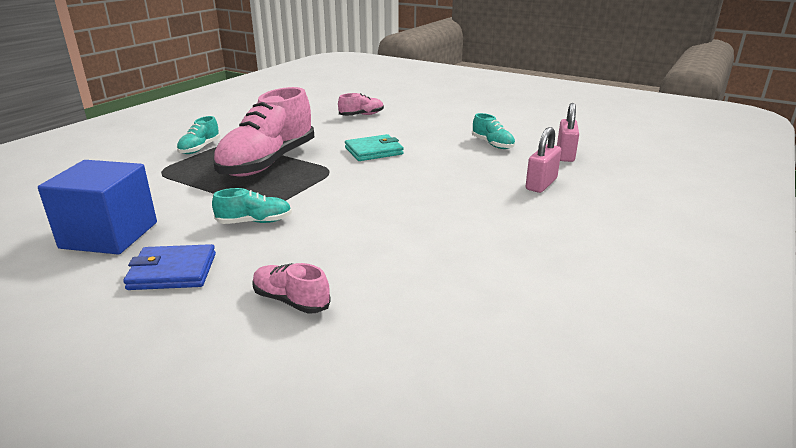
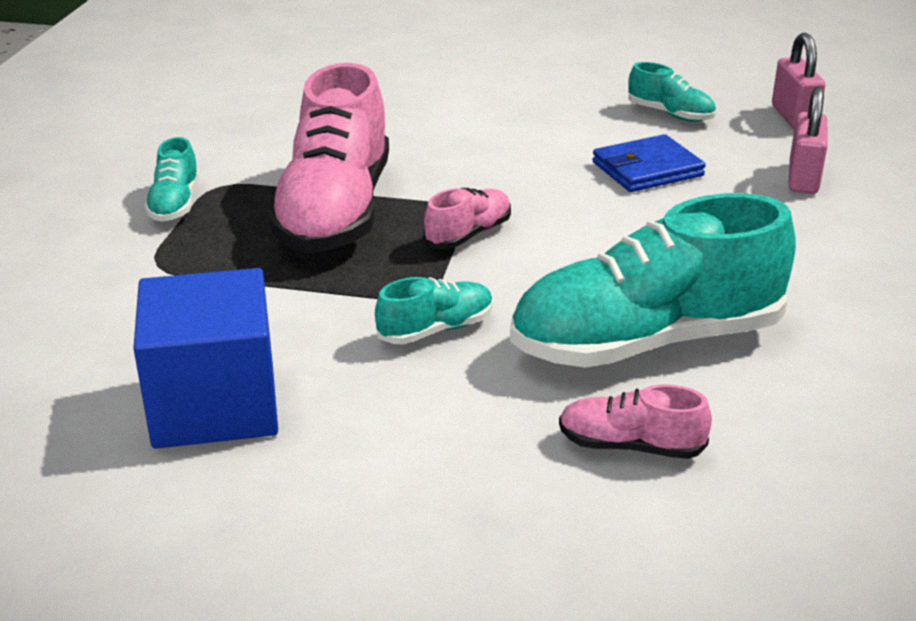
camera: 20 degrees left, 5 degrees up
(173, 271) = (400, 443): blue wallet -> blue wallet (647, 169)
(360, 249) = (647, 342): none -> turquoise shoe
(361, 115) = (398, 86): pink shoe -> pink shoe (468, 234)
(373, 151) = (493, 158): turquoise wallet -> none

